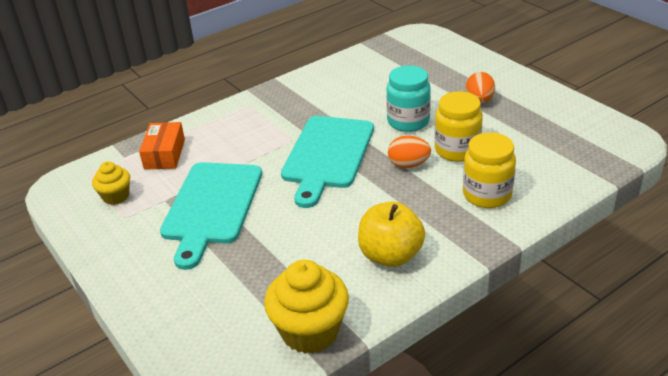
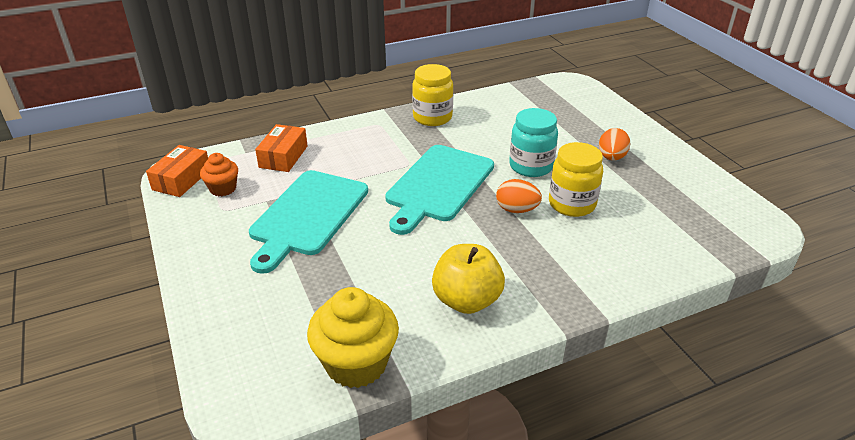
camera: 10 degrees right, 0 degrees up
(69, 195) = (182, 179): none -> orange box
(116, 196) = (223, 189): yellow cupcake -> orange cupcake
(487, 195) = (589, 256): yellow jar -> yellow jar (432, 117)

